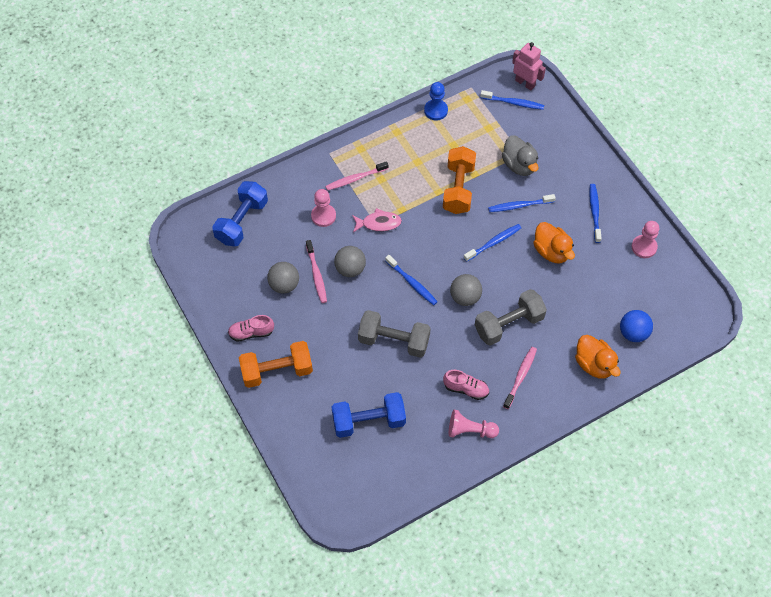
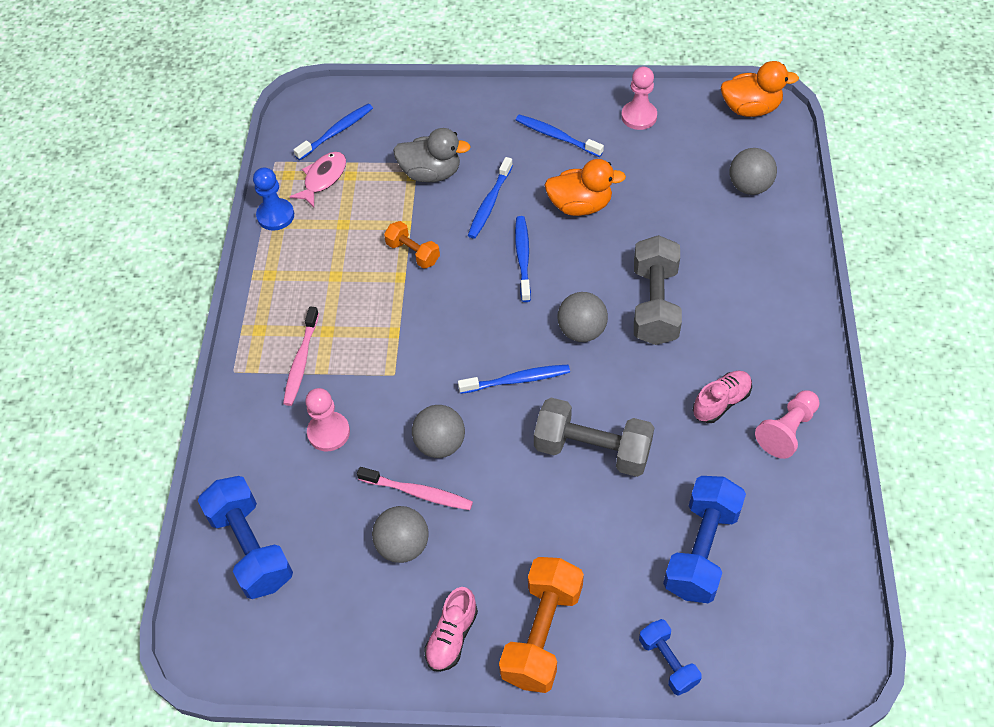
camera: 55 degrees left, 5 degrees down
(297, 435) = (668, 662): none -> blue dumbbell
(379, 223) = (394, 370): pink fish -> pink fish (323, 178)
(394, 341) = (592, 449): grey dumbbell -> grey dumbbell turned 60 degrees clockwise
(458, 188) = (413, 253): orange dumbbell -> orange dumbbell, size x0.56
(520, 376) = (740, 331): pink toothbrush -> none
(525, 83) = (318, 106): pink robot -> none
(594, 364) = (769, 246): orange duck -> orange duck (750, 108)
(633, 333) = (749, 186): blue ball -> grey ball

